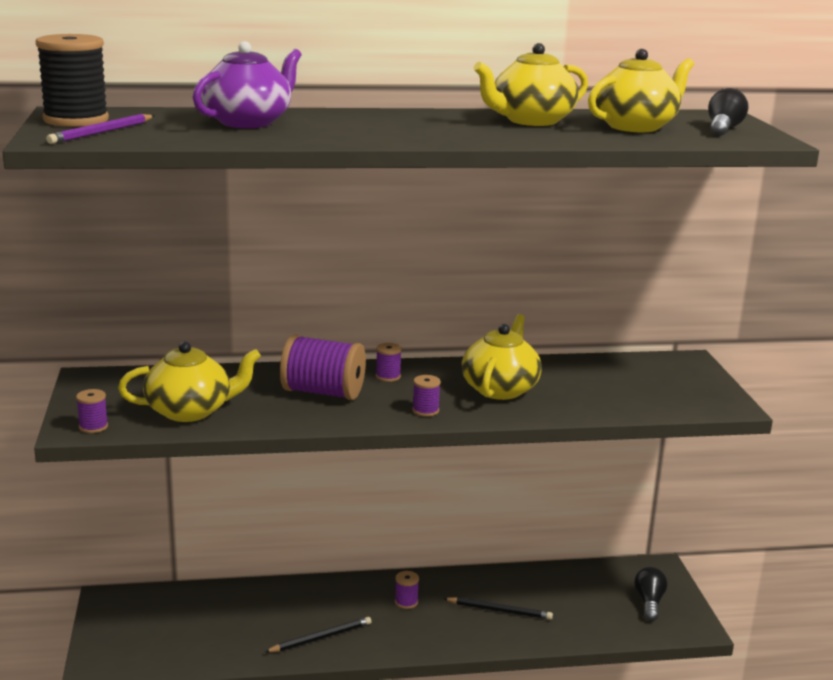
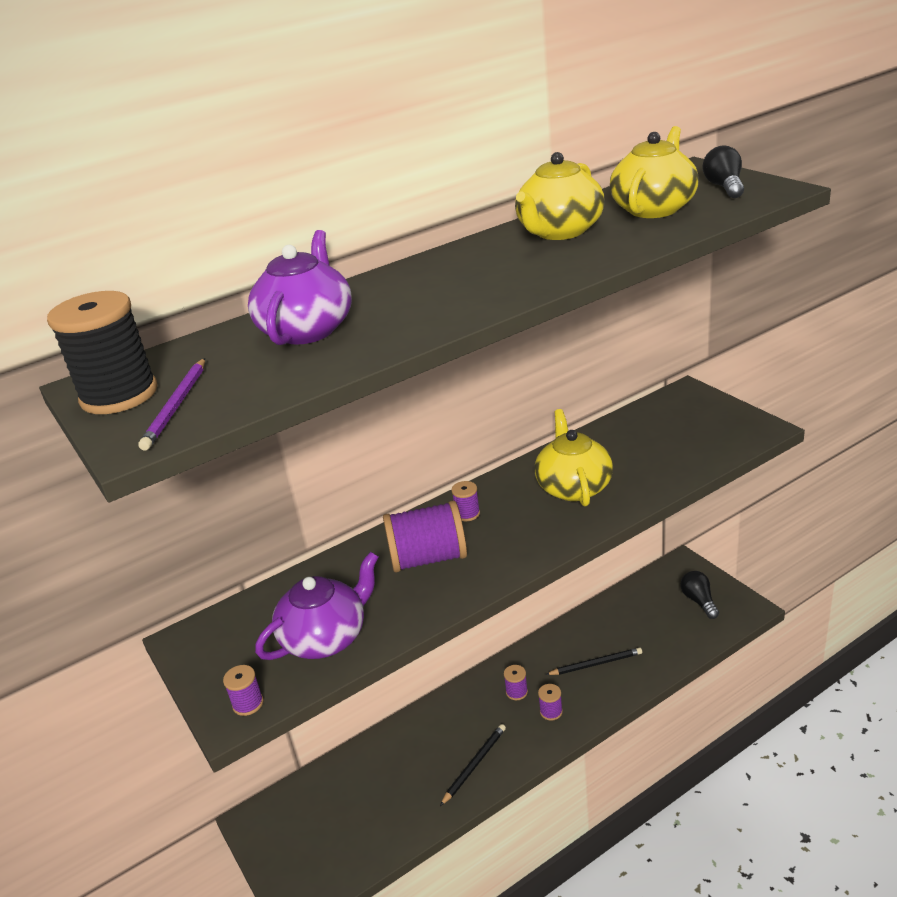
camera: 20 degrees left, 10 degrees up
(190, 411) = (326, 637): yellow teapot -> purple teapot
(425, 410) = (536, 540): purple spool -> purple spool (551, 711)

